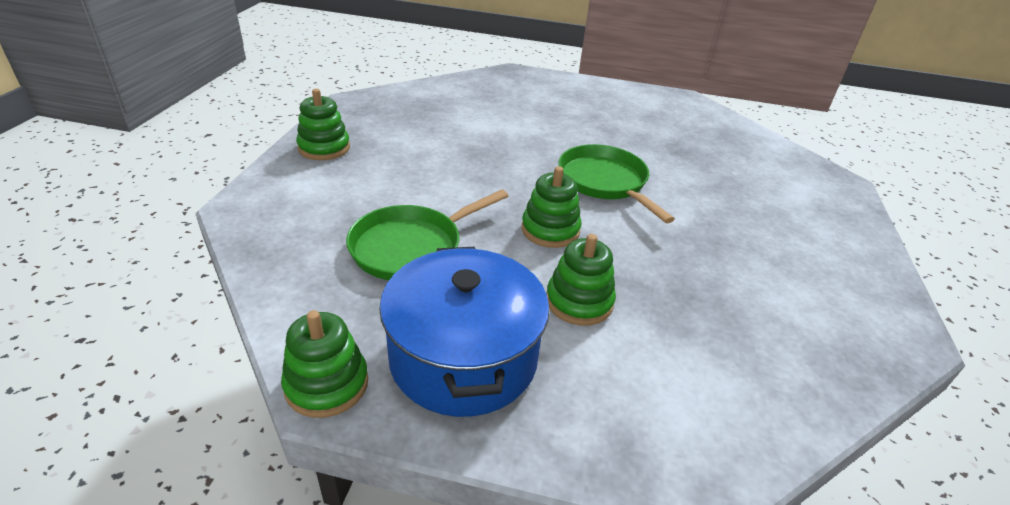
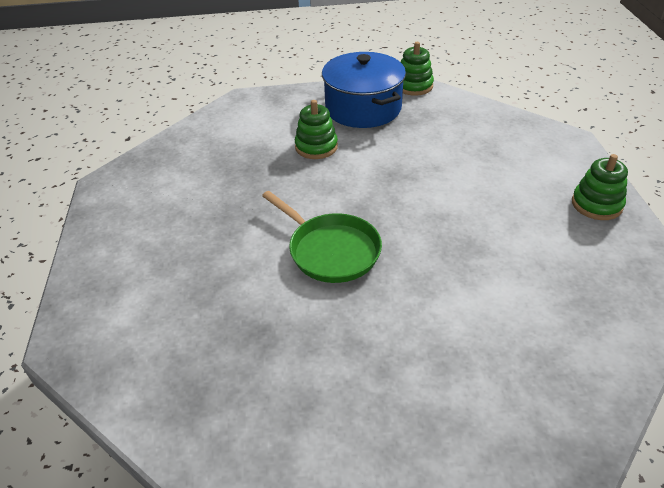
camera: 165 degrees right, 5 degrees up
(411, 247) = (437, 148): green pan -> none
(550, 230) = (356, 187): green stacking toy -> none

